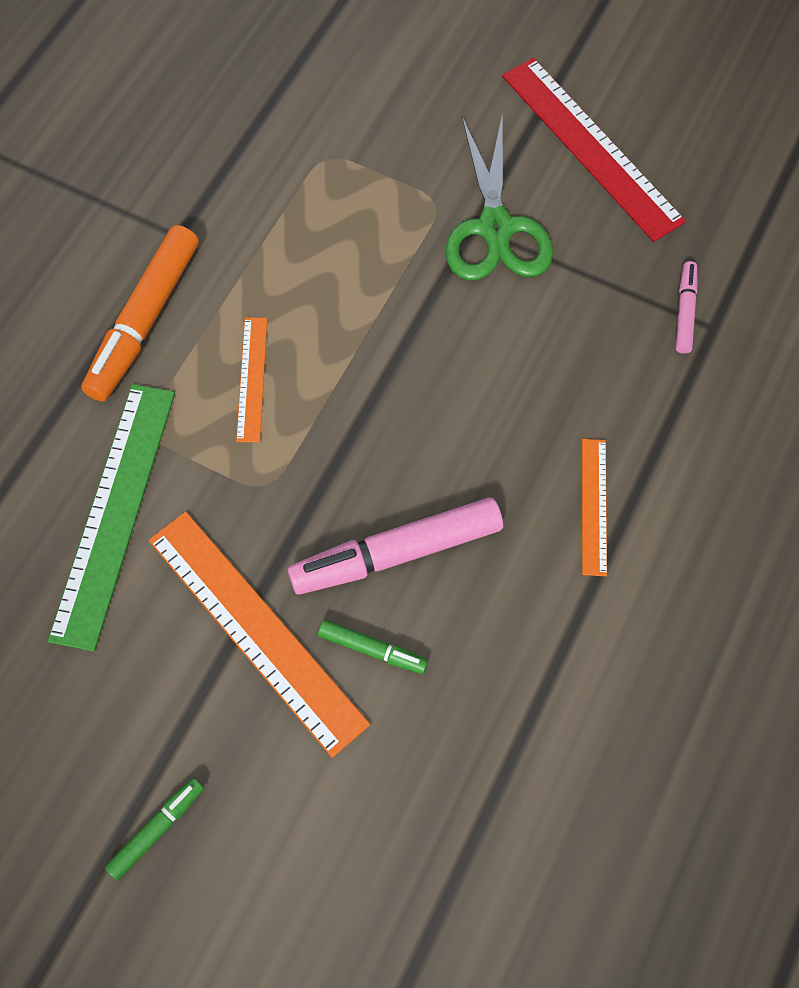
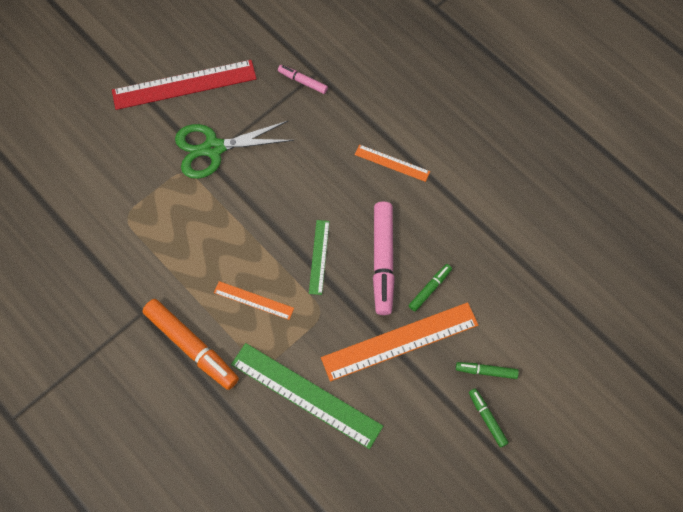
camera: 70 degrees left, 0 degrees up
(247, 800) = (486, 371): none -> green marker
(365, 449) = (319, 257): none -> green ruler
(495, 228) = (213, 148): green scissors -> green scissors turned 150 degrees clockwise

